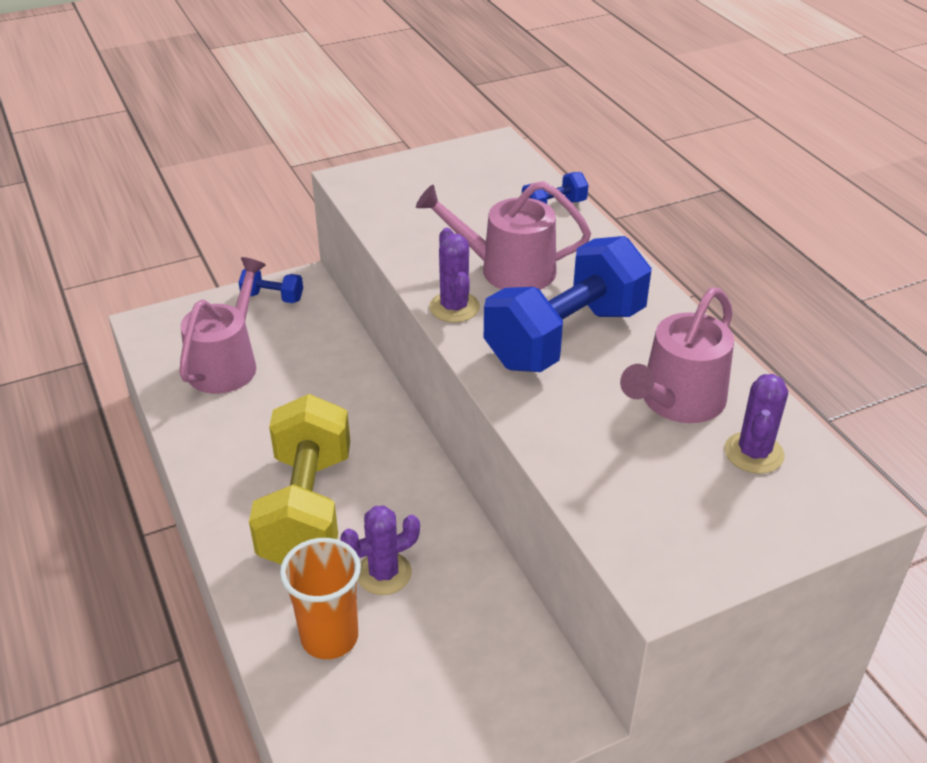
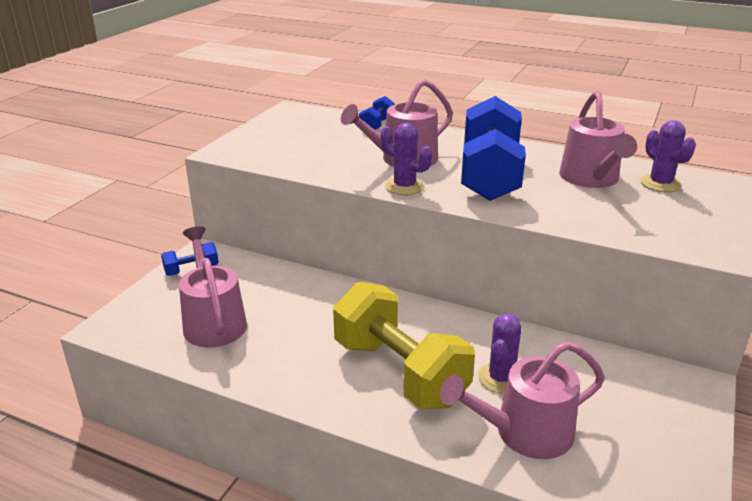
camera: 40 degrees left, 10 degrees down
(329, 637) = (525, 433): orange cup -> pink watering can

